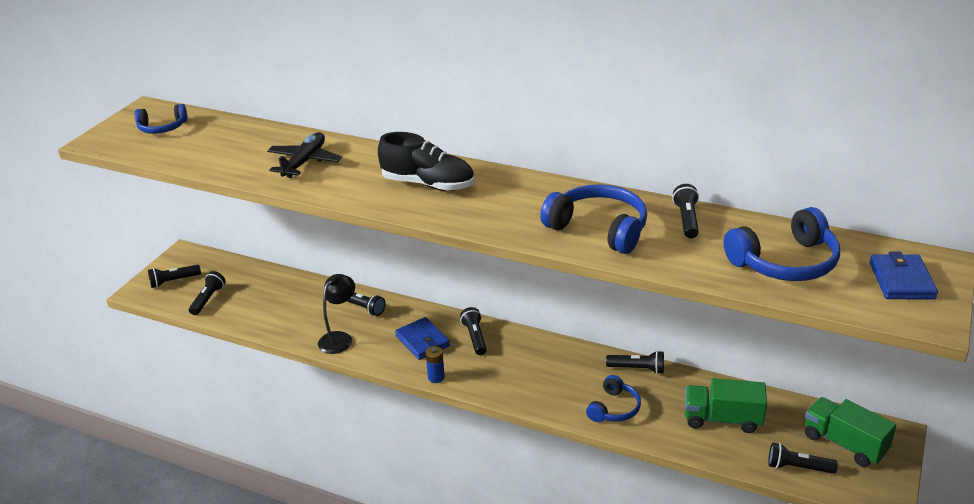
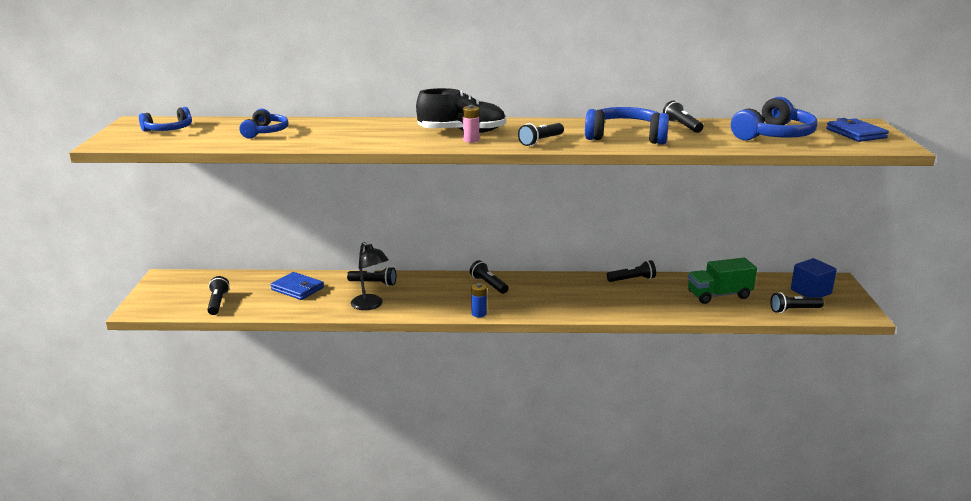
camera: 25 degrees left, 10 degrees down
(174, 281) = (170, 297): black flashlight -> black flashlight (541, 141)
(305, 162) = (336, 133): black plane -> none
(339, 338) = (370, 305): black lamp -> black lamp turned 135 degrees clockwise
(422, 341) = (446, 294): blue wallet -> blue wallet (297, 289)
(424, 202) = (471, 140): none -> pink battery
(614, 408) = (637, 304): blue headphones -> blue headphones (265, 132)
(844, 444) = (811, 292): green truck -> blue cube

